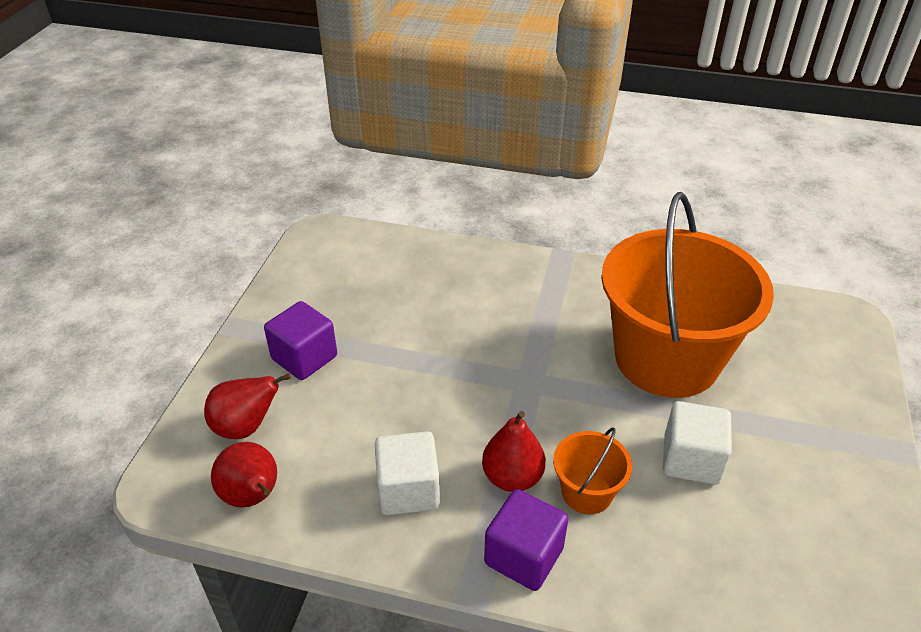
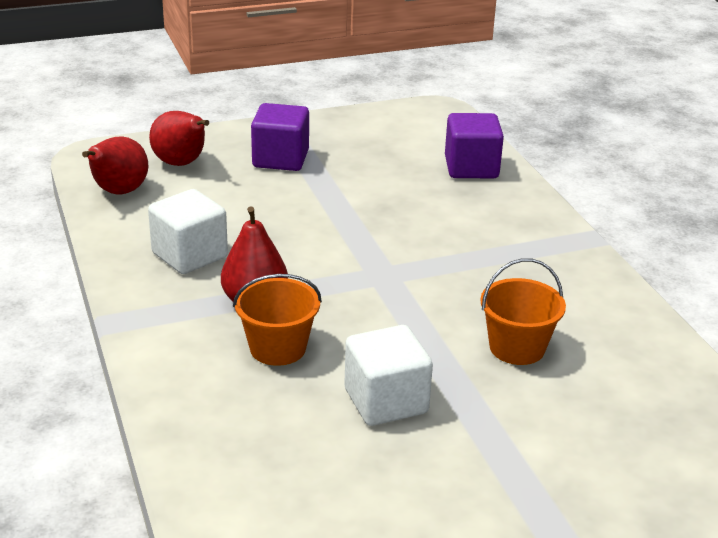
camera: 55 degrees right, 10 degrees down
(524, 556) = (173, 335): purple cube -> purple cube (471, 168)
(666, 358) = (517, 347): orange bucket -> orange bucket, size x0.42

